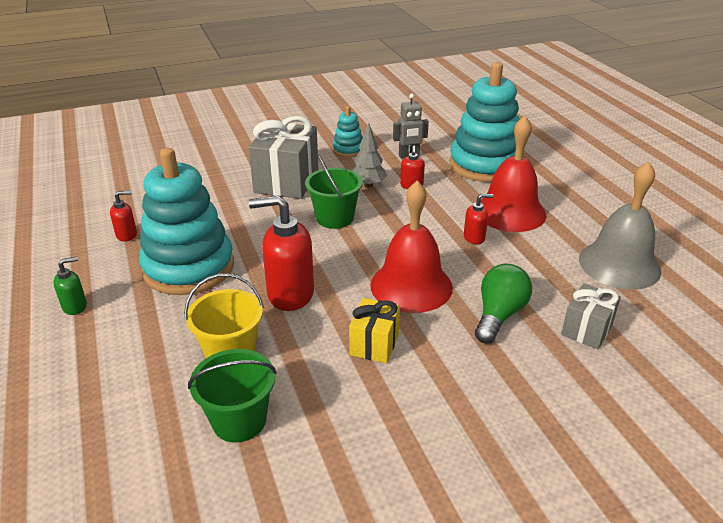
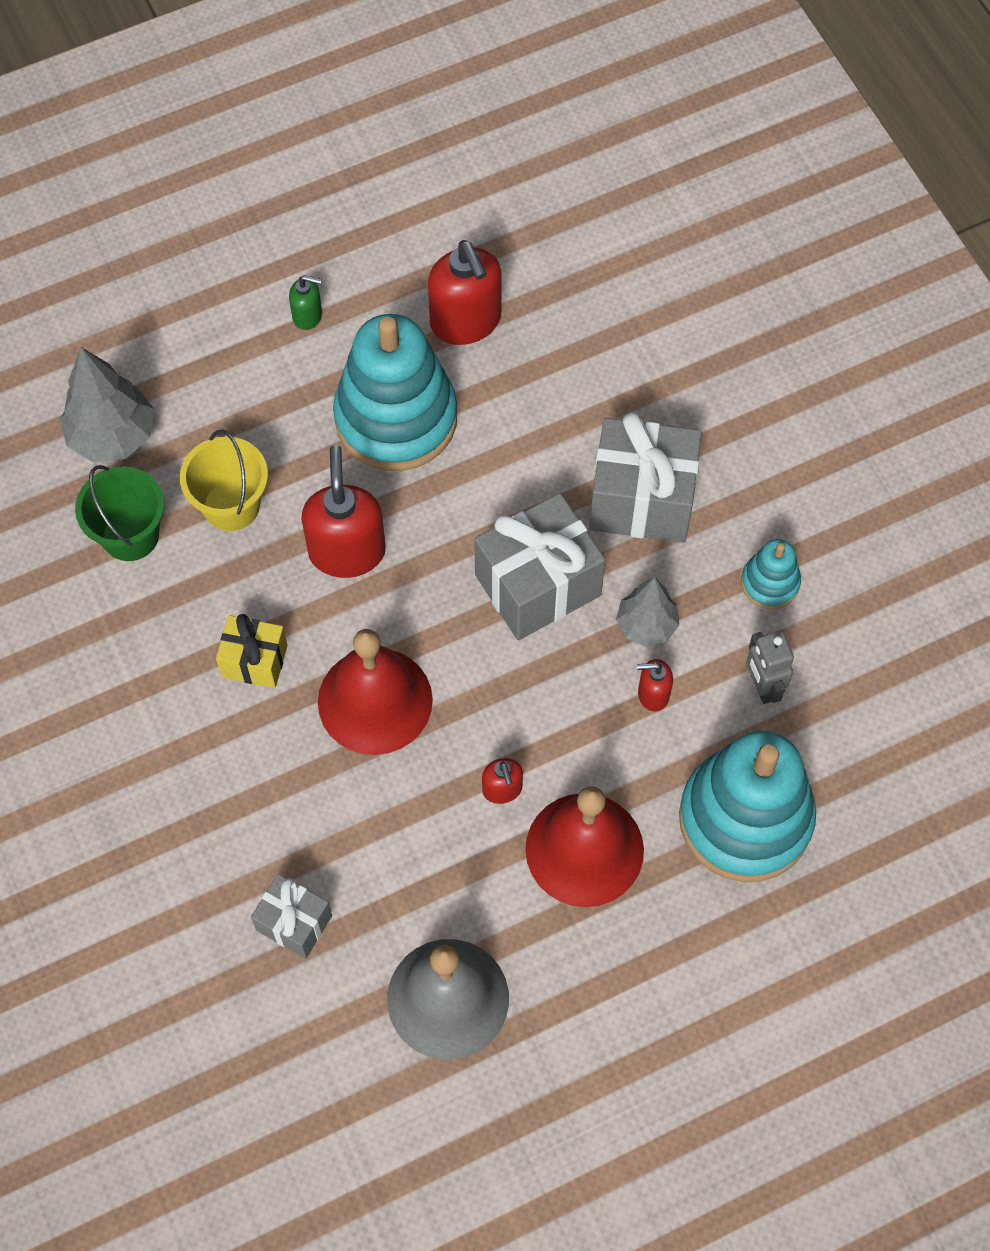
camera: 85 degrees right, 30 degrees up
(75, 306) = (308, 316): green soap dispenser -> green soap dispenser turned 45 degrees counterclockwise
(127, 235) = (466, 321): red soap dispenser -> red soap dispenser, size x2.00
(128, 433) = (113, 436): none -> grey tree
(334, 218) = (538, 585): green bucket -> grey gift
(499, 315) = (318, 812): green light bulb -> none

